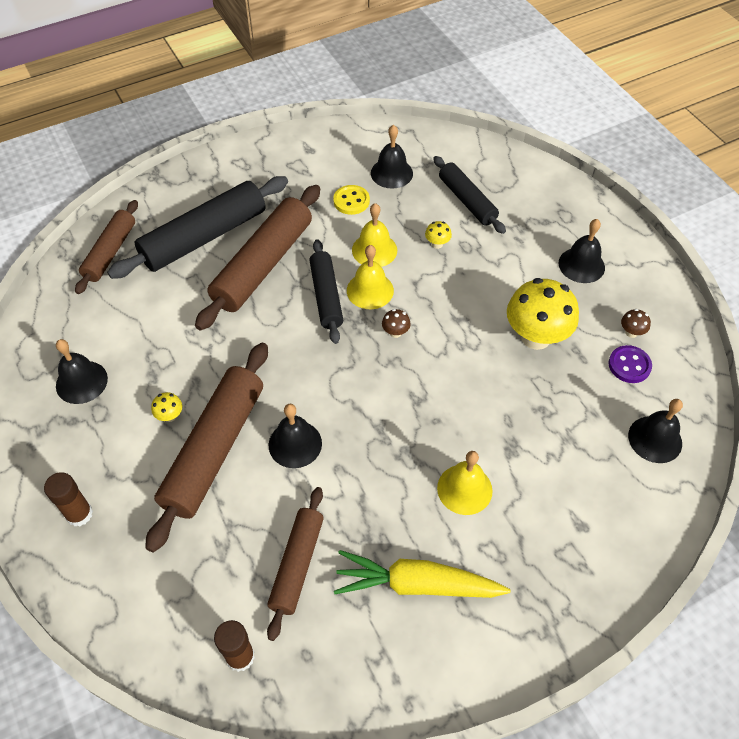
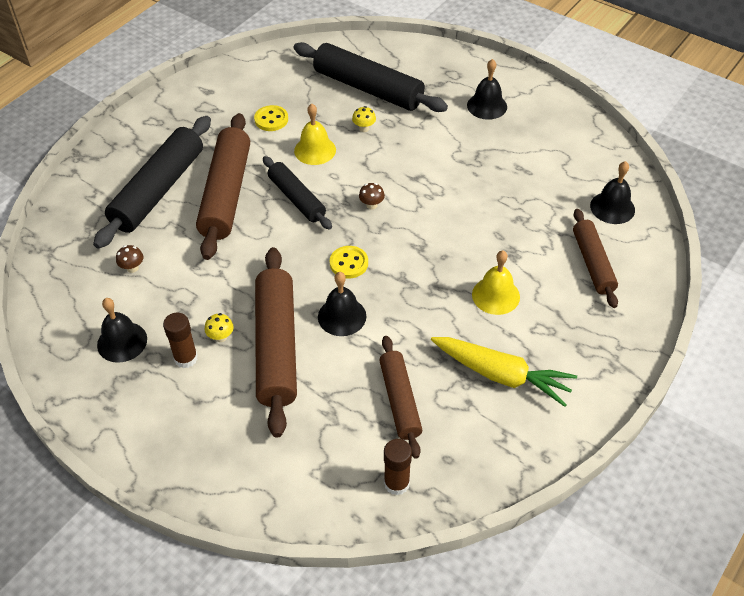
camera: 25 degrees left, 5 degrees down
(79, 514) = (190, 441): brown glue stick -> brown glue stick (186, 358)
(110, 252) = (78, 231): brown rolling pin -> brown rolling pin (592, 263)
(335, 388) = (349, 263): none -> yellow button
(370, 290) = (330, 181): yellow bell -> none
(391, 173) = (292, 87): black bell -> none
(417, 584) = (501, 375): yellow carrot -> yellow carrot turned 135 degrees counterclockwise
(467, 201) = (368, 88): black rolling pin -> black rolling pin, size x1.65
(535, 337) = (483, 169): yellow mushroom -> none
(629, 365) = (564, 164): purple button -> none
(631, 332) = (552, 141): brown mushroom -> brown mushroom (132, 268)

